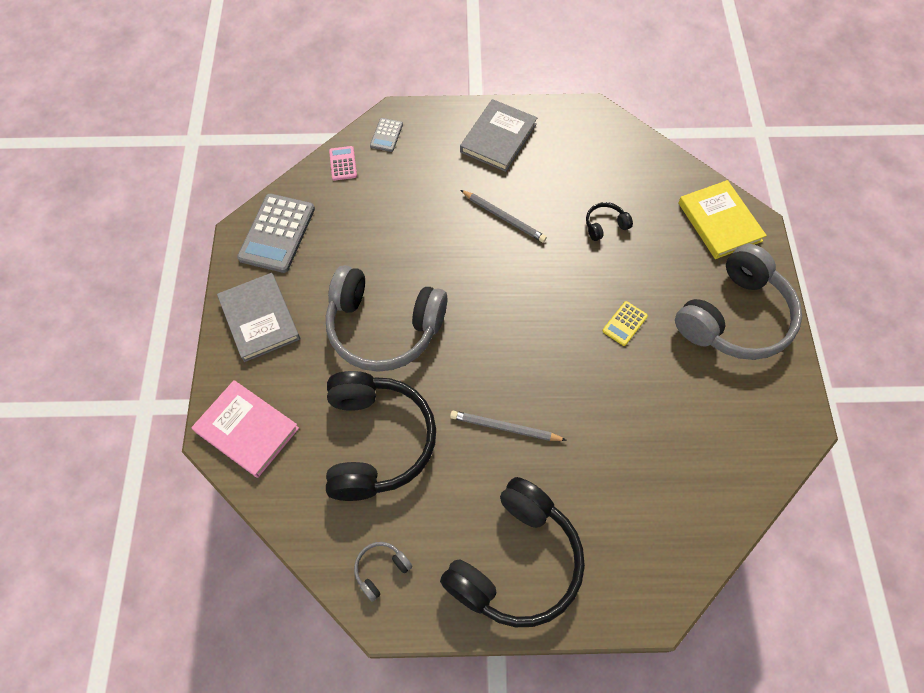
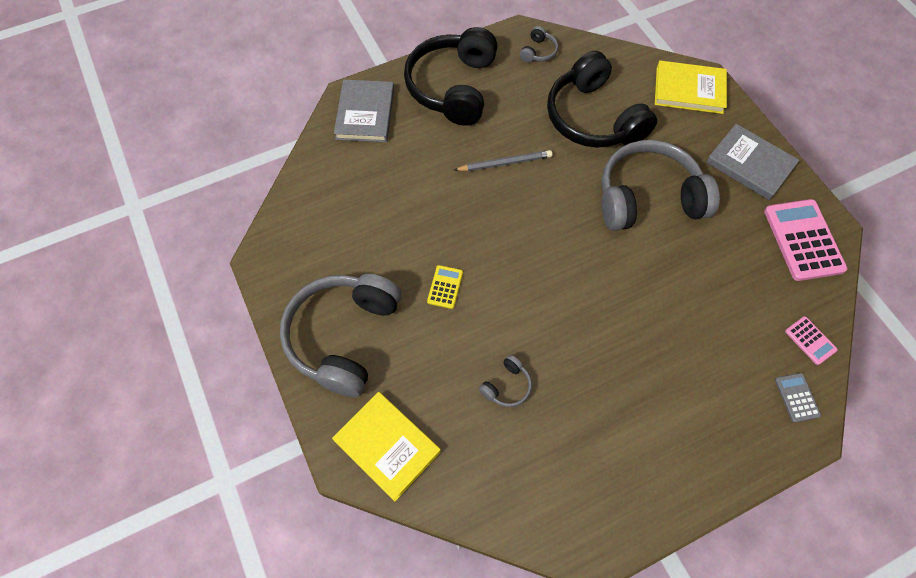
camera: 155 degrees right, 0 degrees up
(247, 430) = (689, 90): pink book -> yellow book
(277, 233) = (803, 240): grey calculator -> pink calculator
(498, 138) = (678, 452): grey book -> grey book (365, 113)
(503, 217) = (612, 349): grey pencil -> none
(605, 225) = (507, 386): black headphones -> grey headphones

